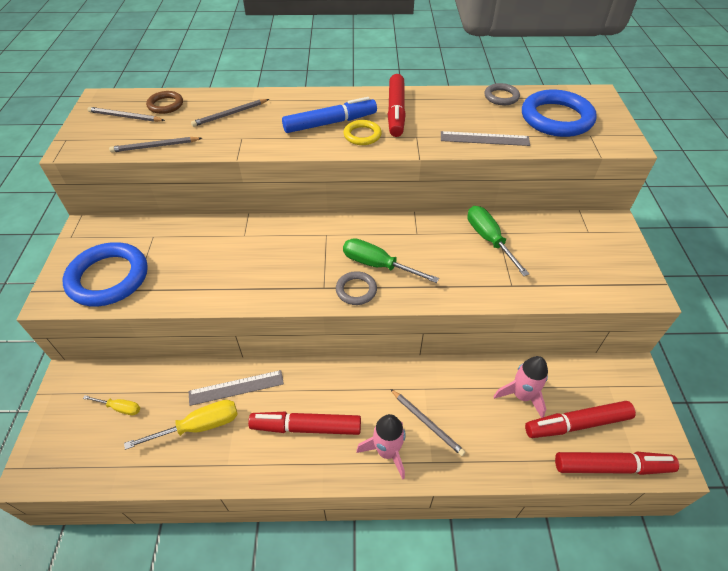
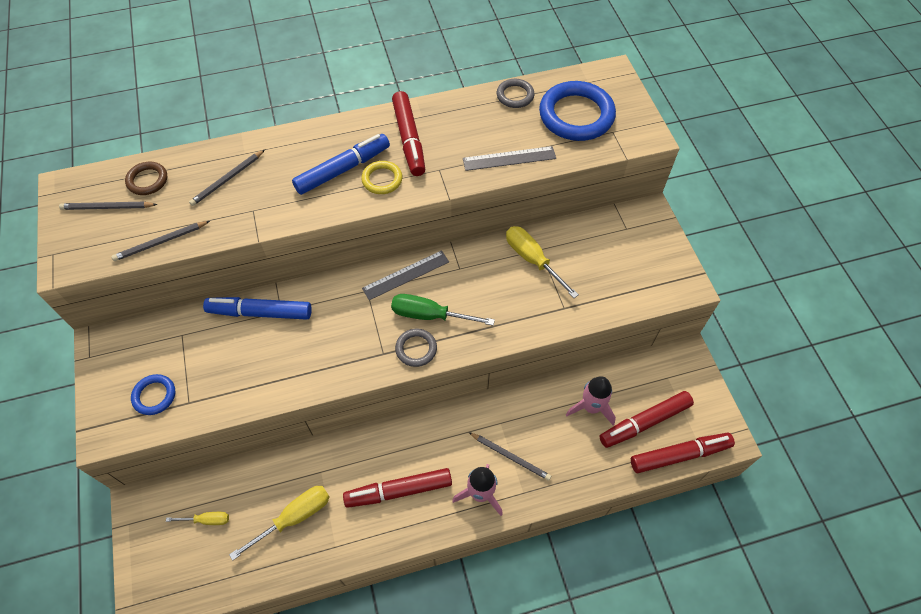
camera: 15 degrees left, 10 degrees up
(108, 278) = (154, 396): blue ring -> blue ring, size x0.51
(226, 233) = (260, 312): none -> blue marker
(236, 387) = (317, 469): grey ruler -> grey ruler (406, 275)
(488, 239) = (532, 259): green screwdriver -> yellow screwdriver

